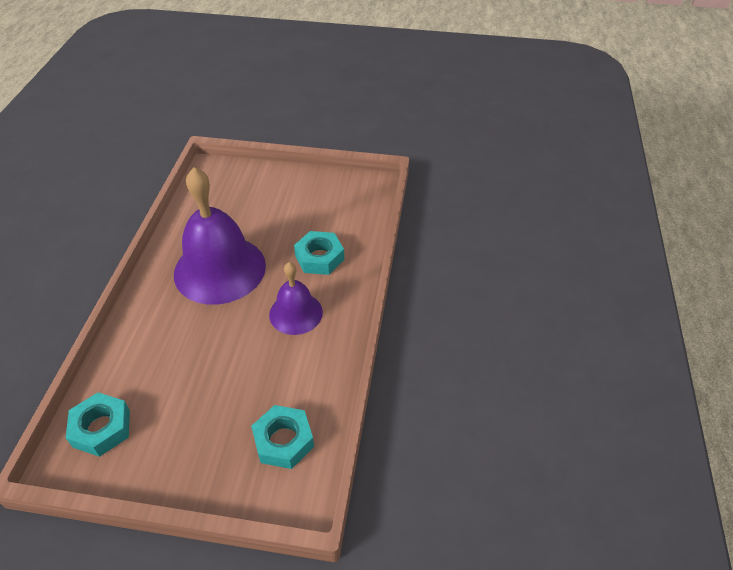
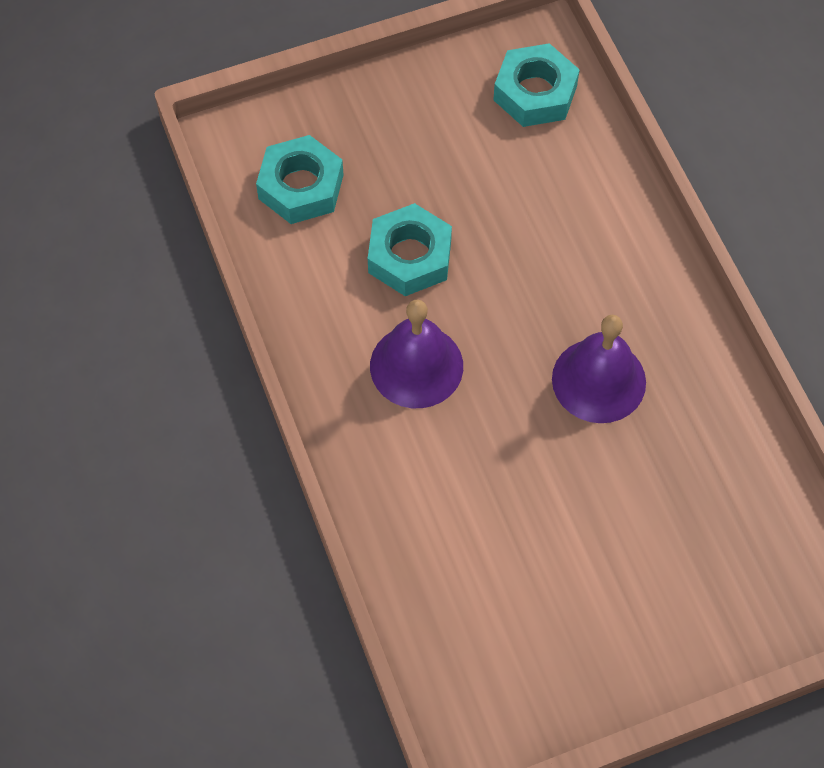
camera: 150 degrees right, 15 degrees up
(220, 269) = (598, 380): purple bell -> purple bell, size x0.55
(319, 258) = (454, 489): turquoise nut -> turquoise nut (410, 256)

